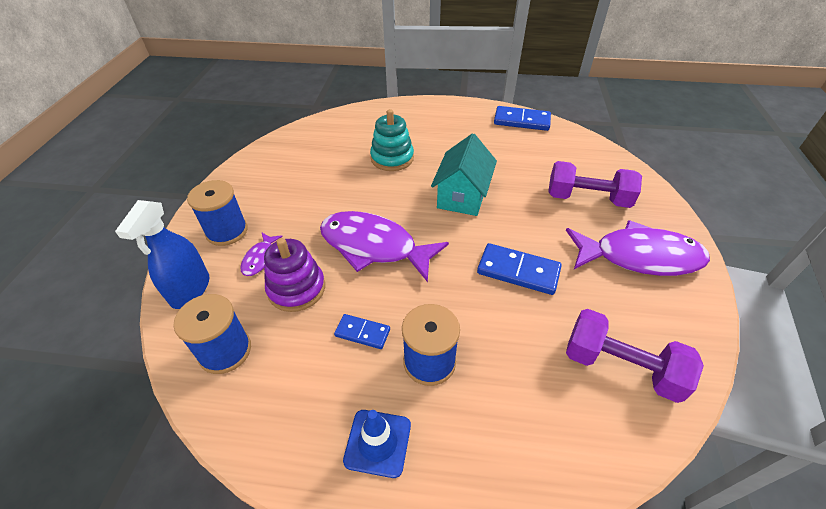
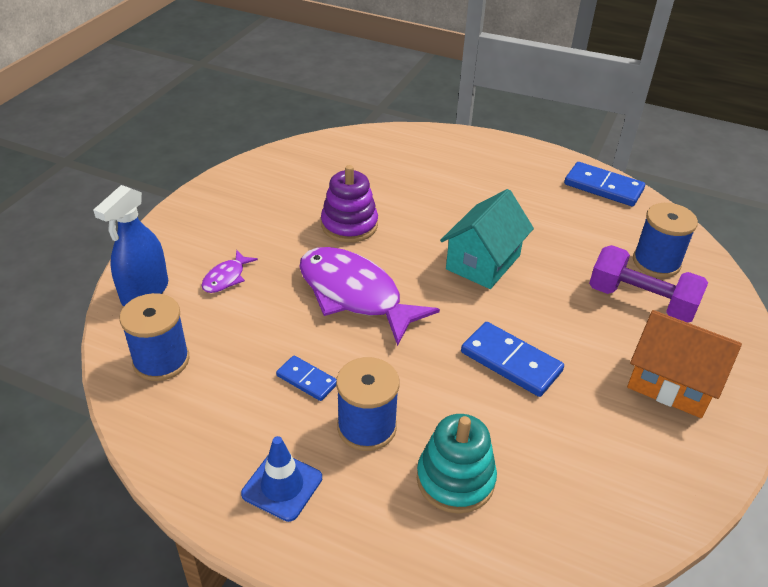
camera: 15 degrees right, 5 degrees down
(227, 231) = (200, 241): blue spool -> blue spool (656, 262)
(296, 289) = (254, 318): purple stacking toy -> purple stacking toy (349, 225)
(392, 158) = (416, 199): turquoise stacking toy -> turquoise stacking toy (455, 479)
(621, 366) = (582, 491): purple dumbbell -> none
(639, 257) = (671, 383): purple fish -> orange house

